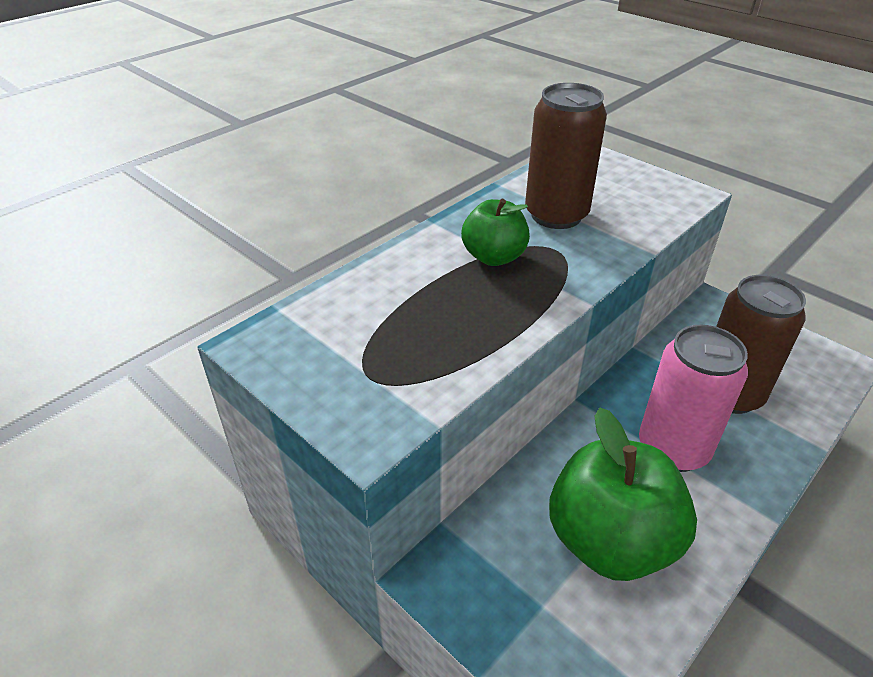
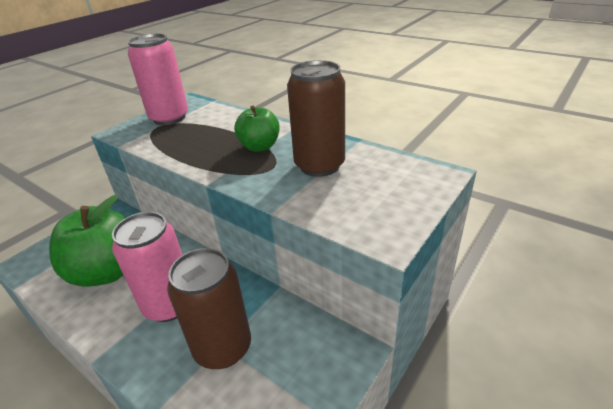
camera: 85 degrees right, 5 degrees down
(335, 363) = (169, 118): none -> pink can

